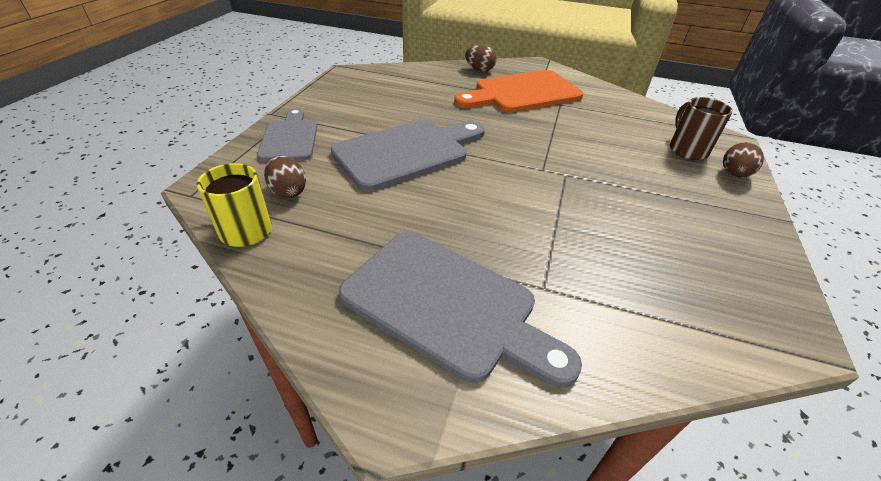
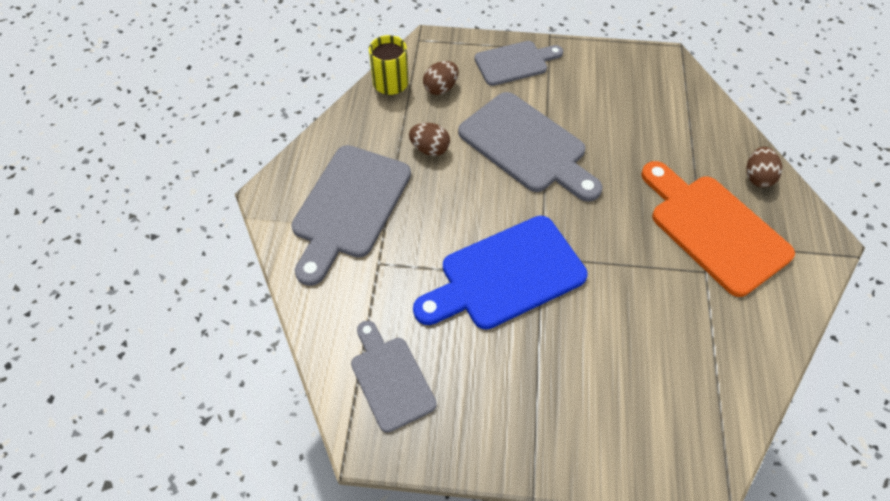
camera: 80 degrees right, 15 degrees up
(562, 193) = (506, 275): none -> blue cutting board
(687, 149) = (651, 411): brown mug -> none
(706, 300) = (390, 378): none -> grey cutting board
(734, 174) = (611, 456): brown egg -> brown egg (430, 149)

